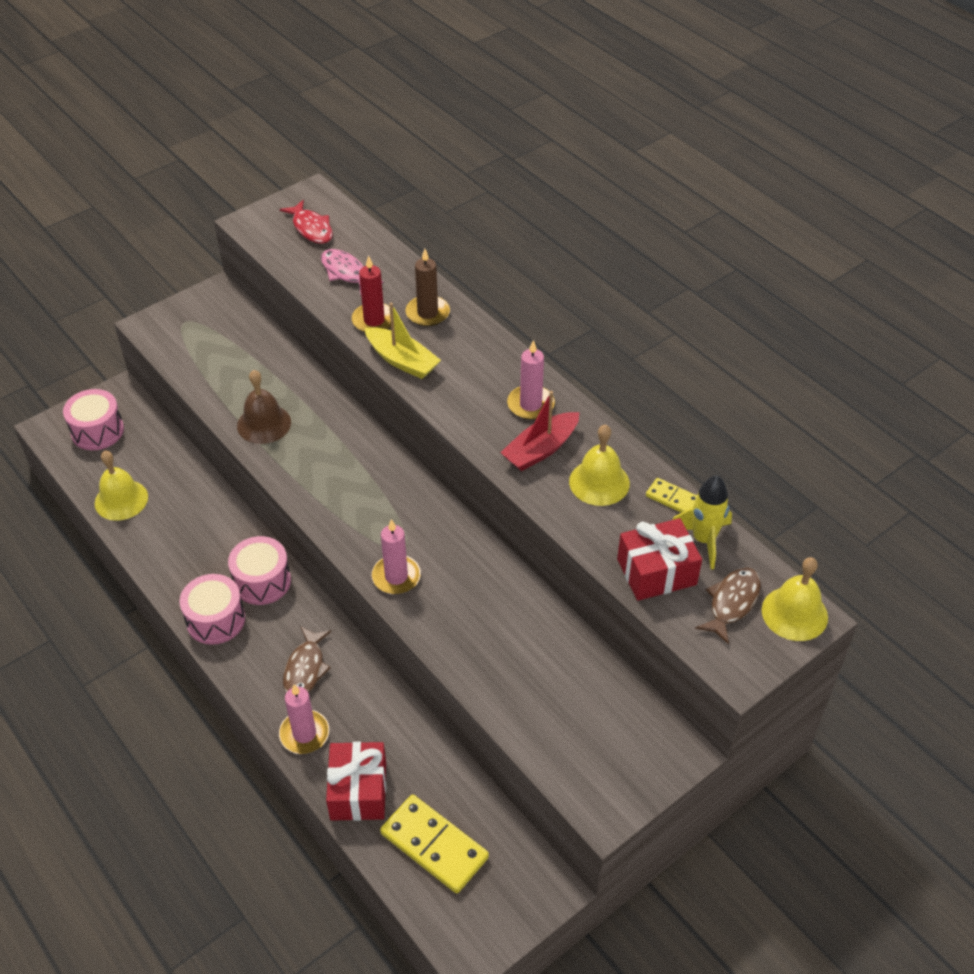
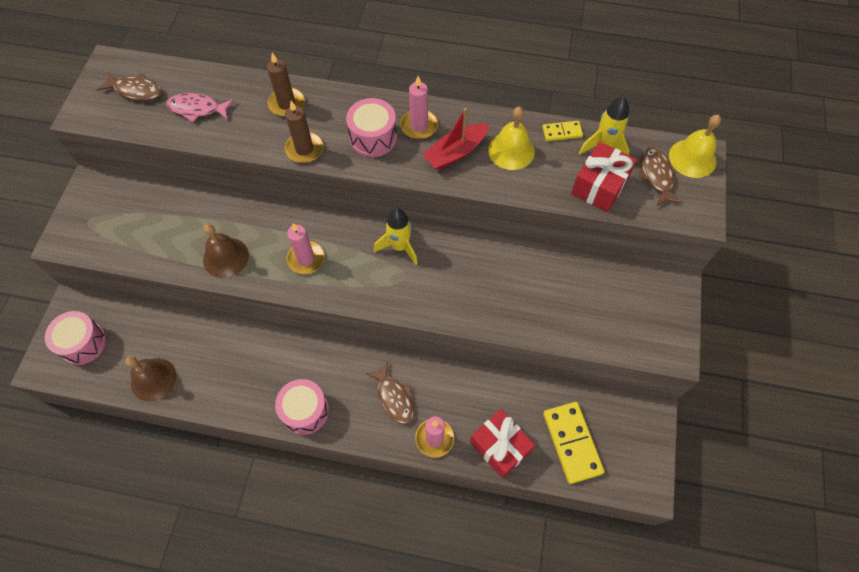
camera: 40 degrees left, 15 degrees up
(121, 500) = (153, 379): yellow bell -> brown bell
(262, 581) = (310, 362): pink drum -> pink drum (373, 137)
(311, 228) = (136, 90): red fish -> brown fish
(374, 320) = (254, 132): red candle -> none
(396, 576) = (420, 299): pink candle -> pink candle (306, 259)
(402, 361) = (304, 149): yellow boat -> brown candle
(427, 518) = (399, 247): none -> yellow rocket
(434, 845) = (572, 442): yellow domino -> yellow domino turned 75 degrees clockwise
(540, 450) = (455, 152): red boat -> red boat turned 45 degrees clockwise

